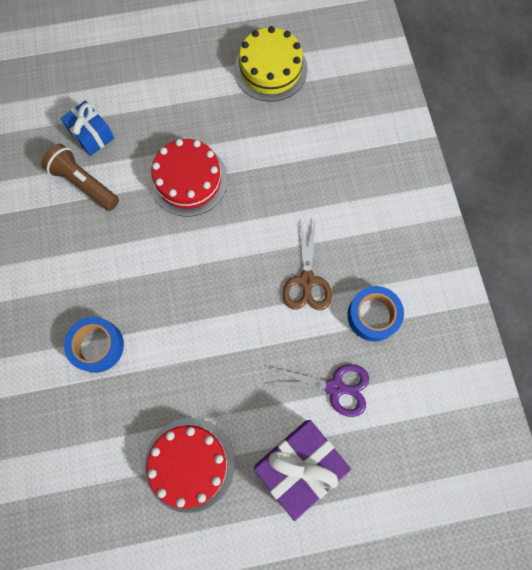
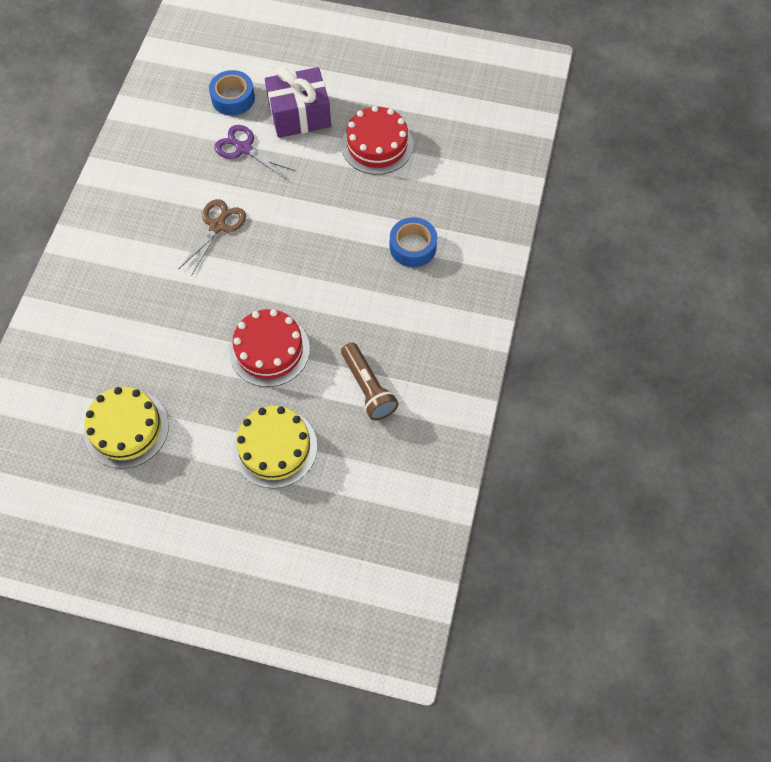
camera: 155 degrees left, 10 degrees down
(92, 135) = (340, 435): blue gift -> none
(142, 103) = (275, 448): none -> yellow cake
(373, 315) = (183, 182): blue tape -> blue tape (233, 98)

